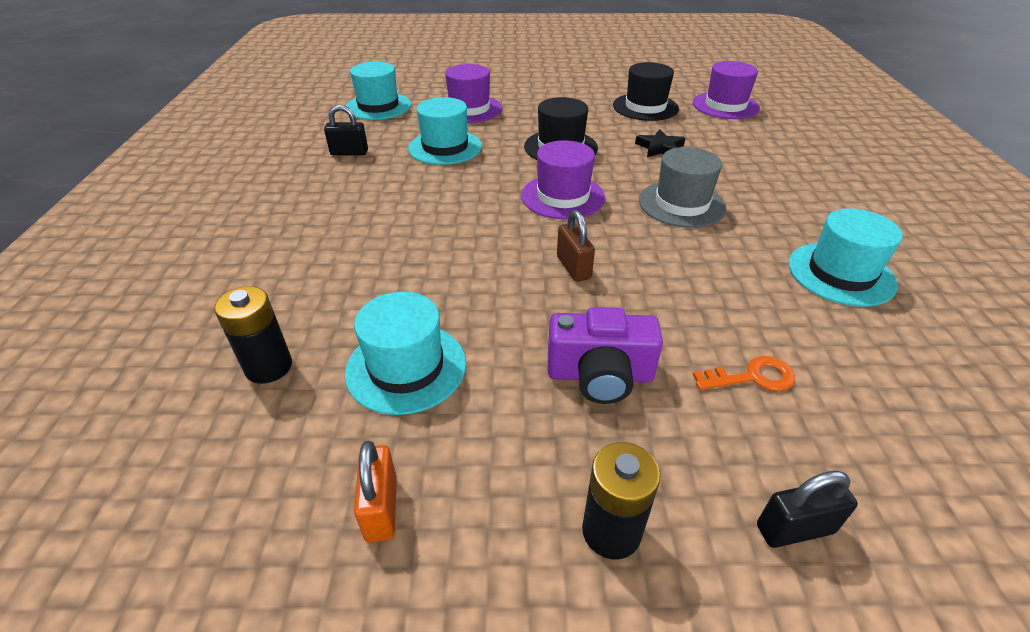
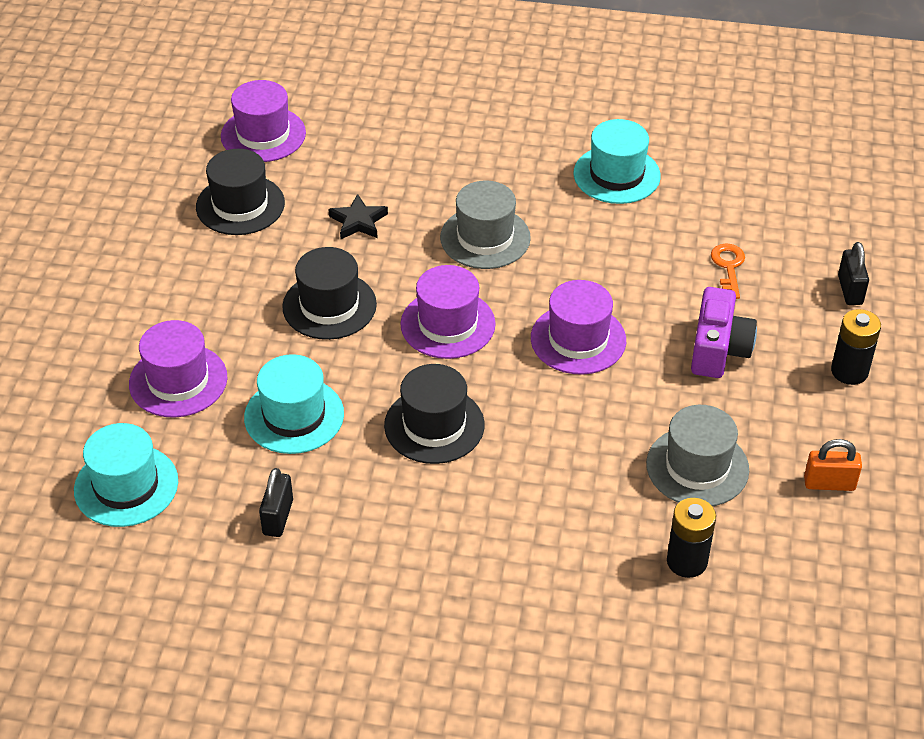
camera: 80 degrees left, 5 degrees up
(406, 367) = (697, 467): turquoise hat -> grey hat
(444, 202) = (434, 425): none -> black hat
(573, 267) = (578, 339): brown padlock -> purple hat

